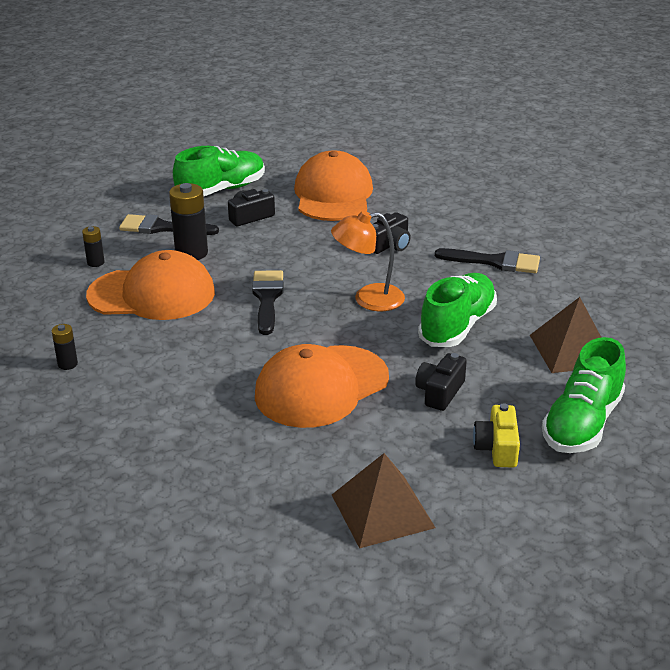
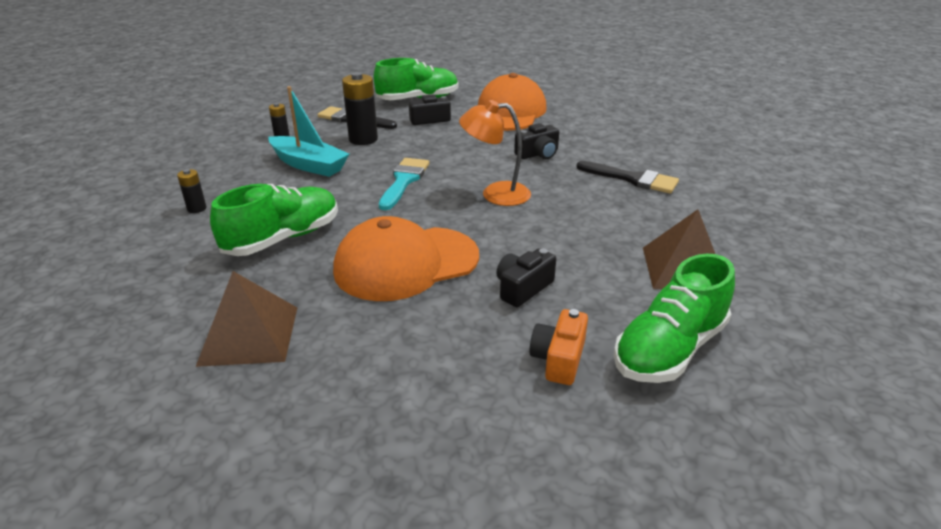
camera: 15 degrees right, 0 degrees up
(152, 294) = (309, 165): orange cap -> turquoise boat
(267, 298) = (404, 181): black brush -> turquoise brush
(382, 511) = (393, 407): brown pyramid -> brown pyramid (249, 335)
(457, 326) = (570, 228): green shoe -> green shoe (283, 238)
(497, 448) = (558, 359): yellow camera -> orange camera

